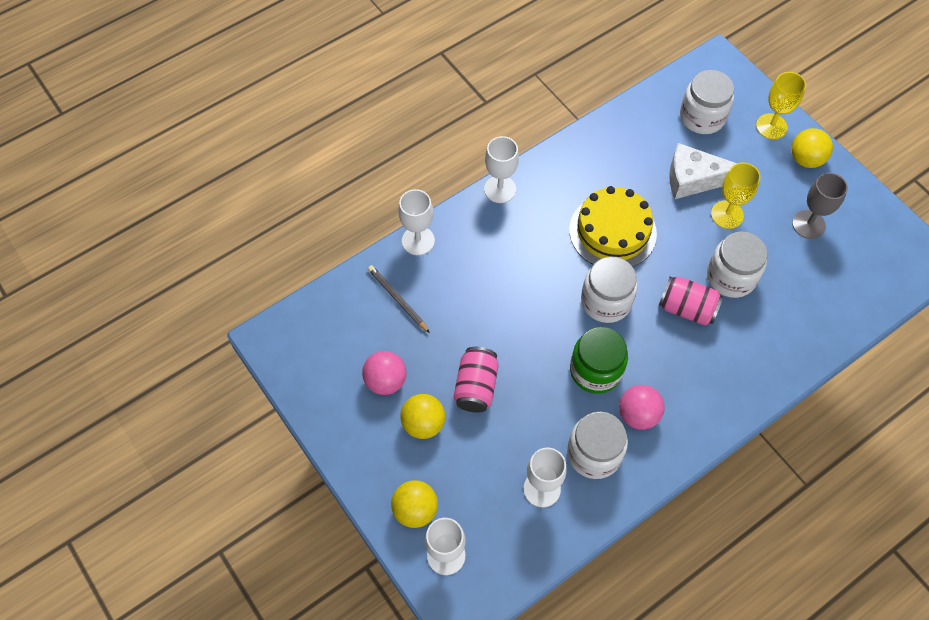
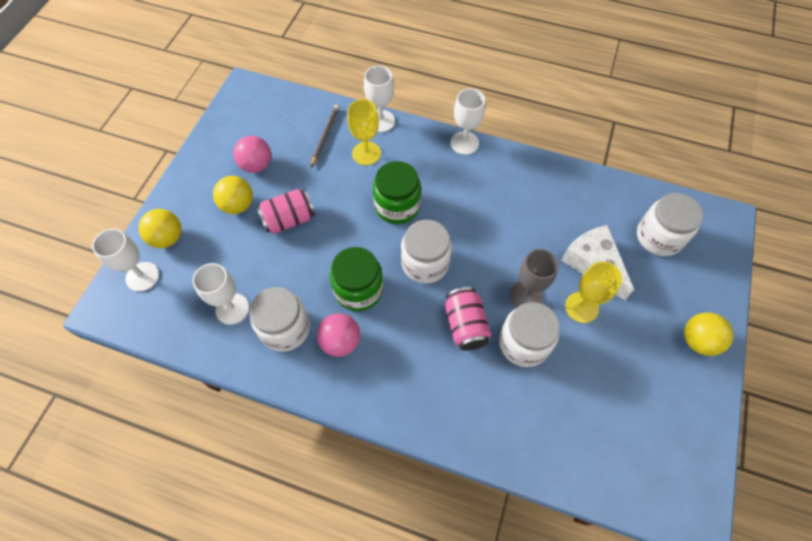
camera: 55 degrees right, 0 degrees up
(529, 286) = (397, 206): none -> green jar
(612, 231) = (491, 233): yellow cake -> none
(771, 126) = (703, 294): yellow goblet -> yellow goblet (366, 153)
(808, 224) = (632, 379): grey goblet -> grey goblet (526, 295)

